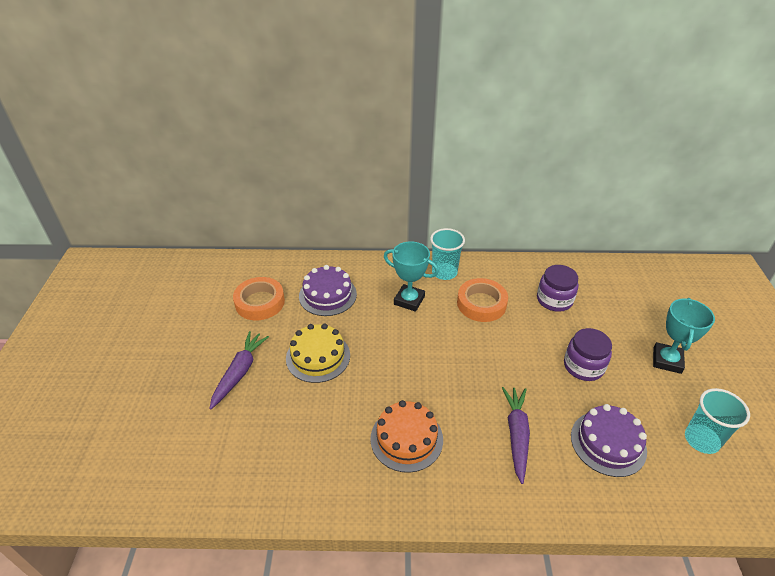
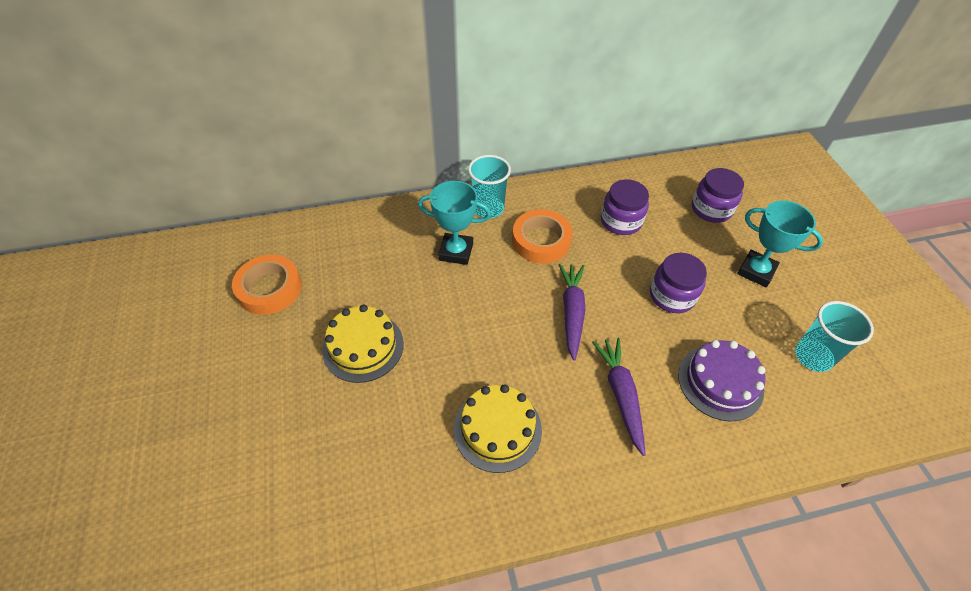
camera: 15 degrees left, 10 degrees up
(239, 372) = (267, 388): purple carrot -> purple carrot (572, 312)
(327, 295) = (354, 263): purple cake -> none
(406, 439) = (497, 429): orange cake -> yellow cake
(638, 304) = (711, 209): none -> purple jar
(667, 360) = (756, 271): turquoise trophy -> turquoise trophy turned 60 degrees counterclockwise

